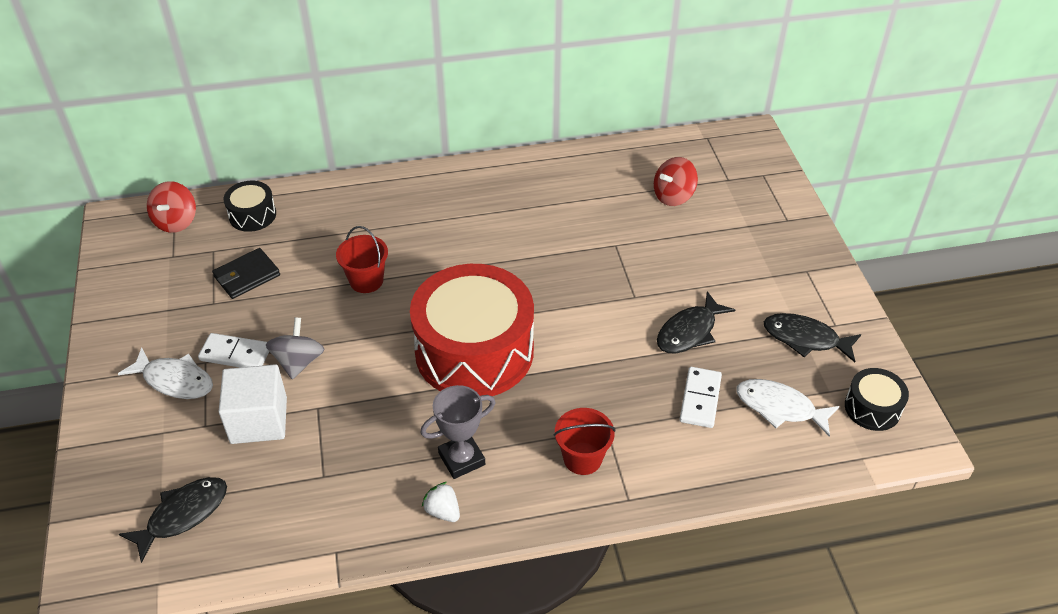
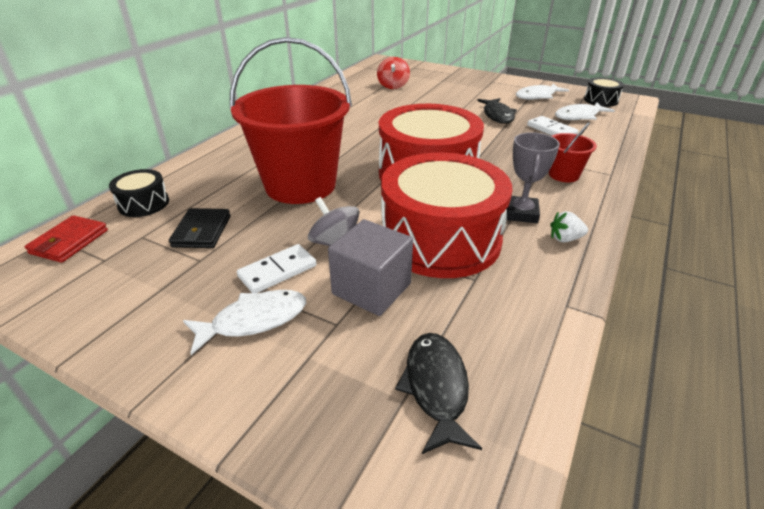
camera: 50 degrees left, 10 degrees down
(176, 221) = (69, 242): red spinning top -> red wallet
(259, 420) = (371, 289): white cube -> grey cube
(363, 424) = (440, 239): none -> red drum
(366, 280) = (300, 185): red bucket -> red bucket, size x2.29
(805, 339) = (537, 96): black fish -> white fish

